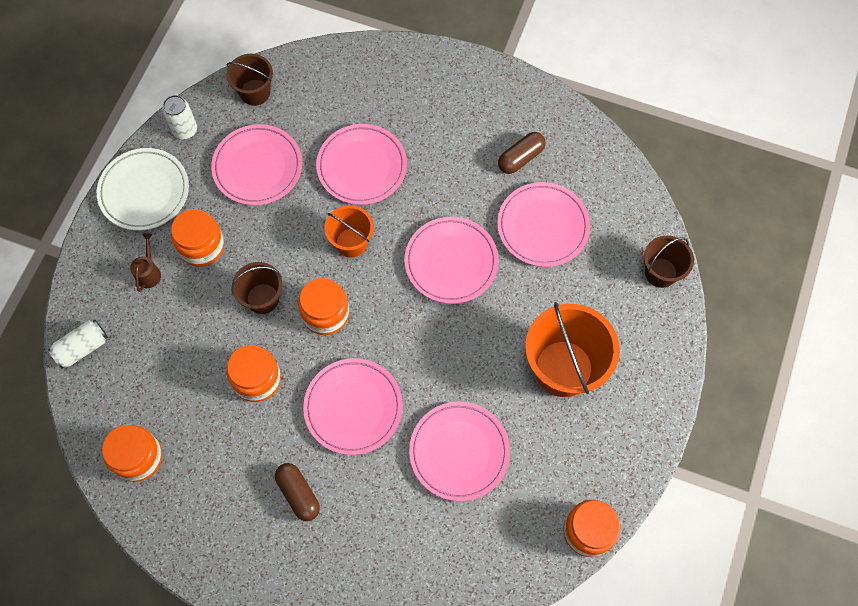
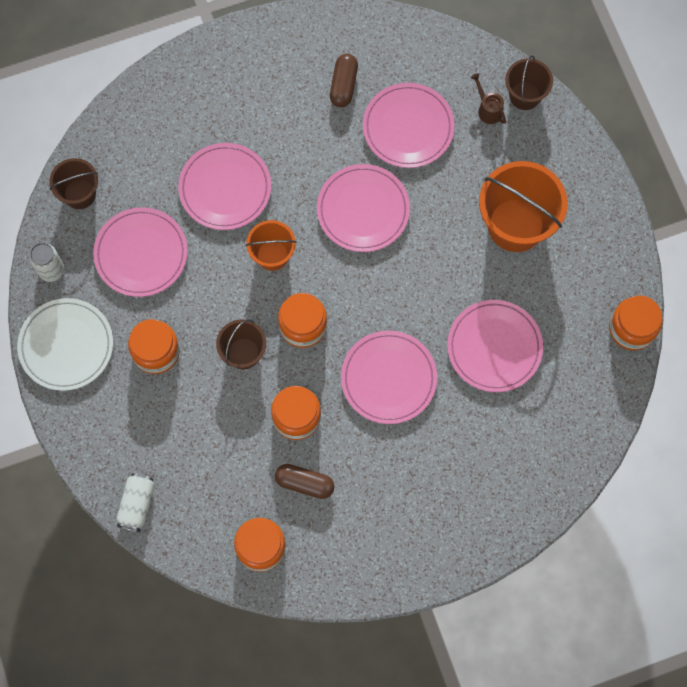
camera: 40 degrees left, 5 degrees up
(149, 272) = (133, 405): brown watering can -> brown watering can (488, 109)
(298, 494) = (405, 473): brown capsule -> brown capsule (304, 483)

